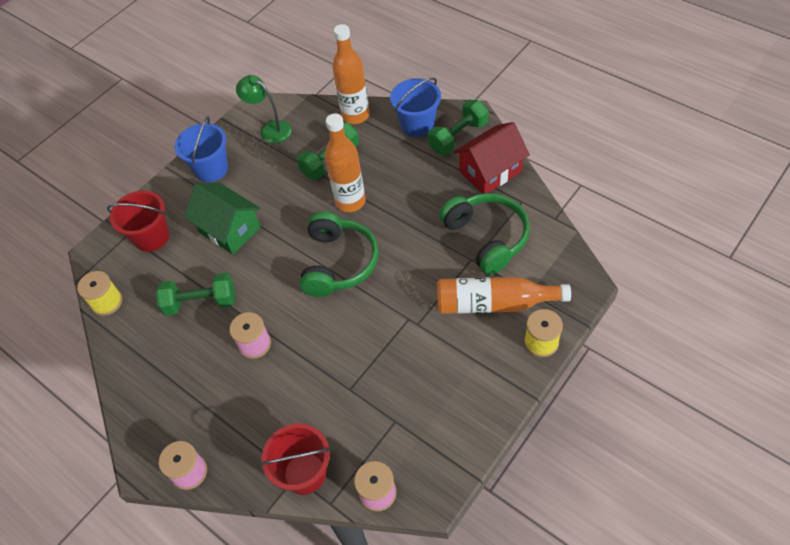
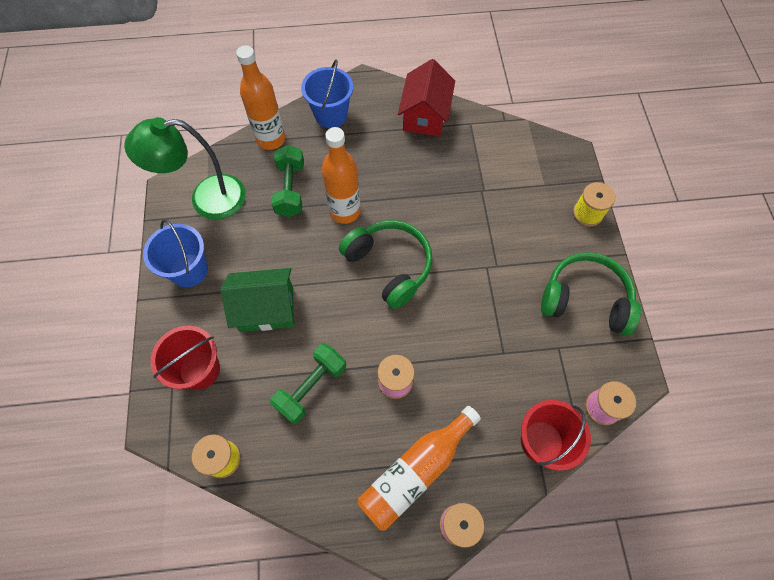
camera: 50 degrees left, 10 degrees up
(270, 129) = (206, 199): green lamp -> green lamp, size x1.59
(458, 137) = (373, 104): green dumbbell -> none
(486, 237) = (475, 166): green headphones -> green headphones (585, 300)
(494, 303) = (531, 210): orange bottle -> orange bottle (416, 471)

